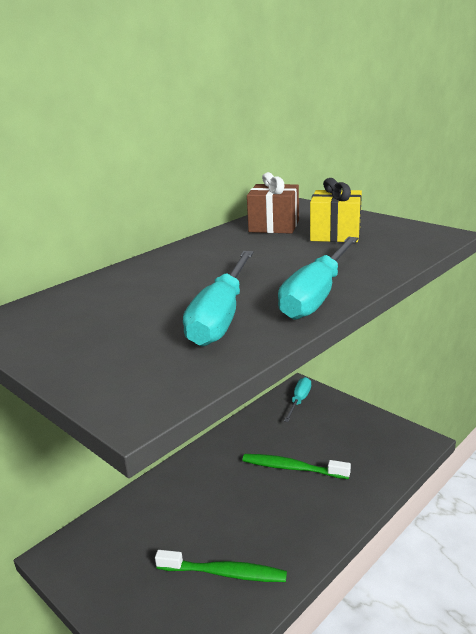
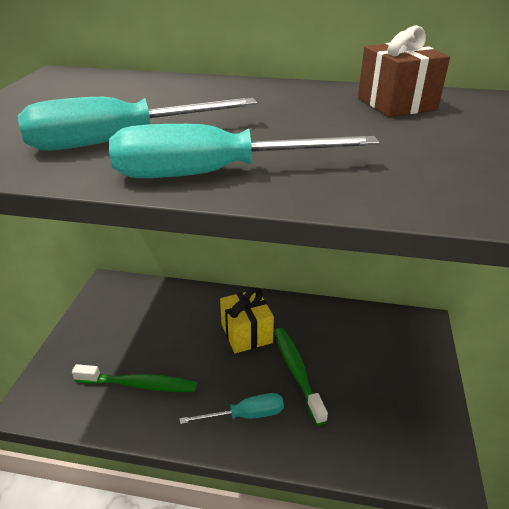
camera: 55 degrees right, 10 degrees up
(225, 573) = (139, 384): green toothbrush -> green toothbrush turned 60 degrees counterclockwise
(299, 401) = (401, 332): turquoise screwdriver -> turquoise screwdriver (245, 415)
(335, 234) = (425, 139): yellow gift -> yellow gift (246, 333)

